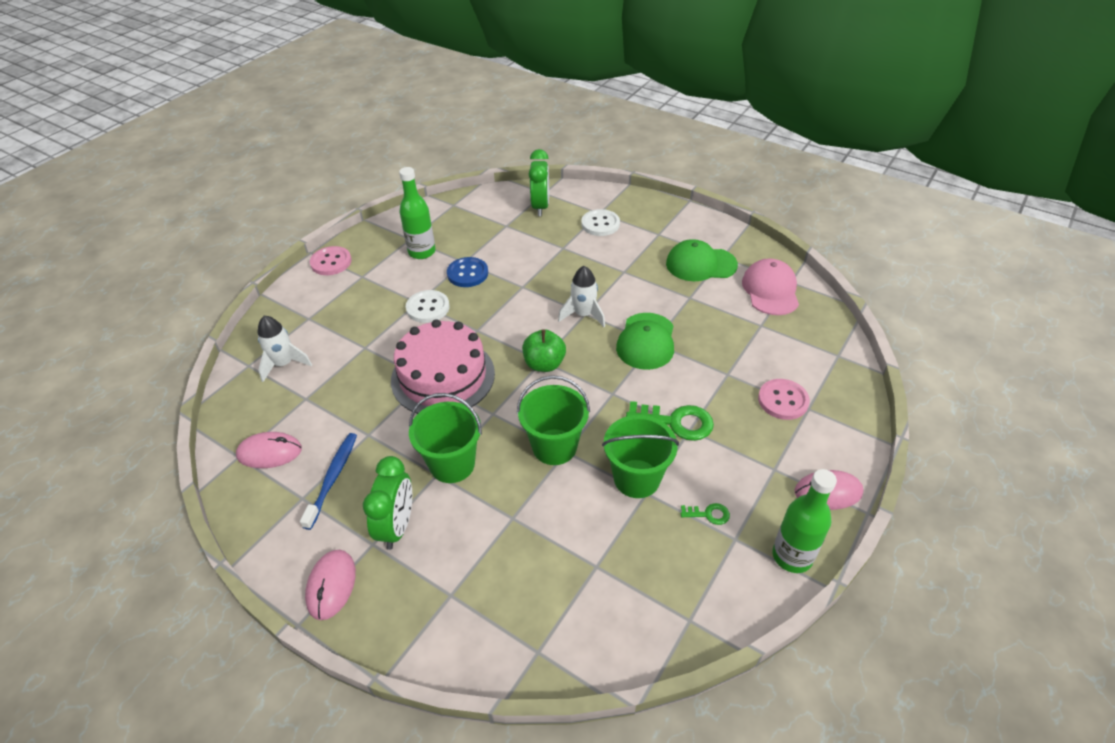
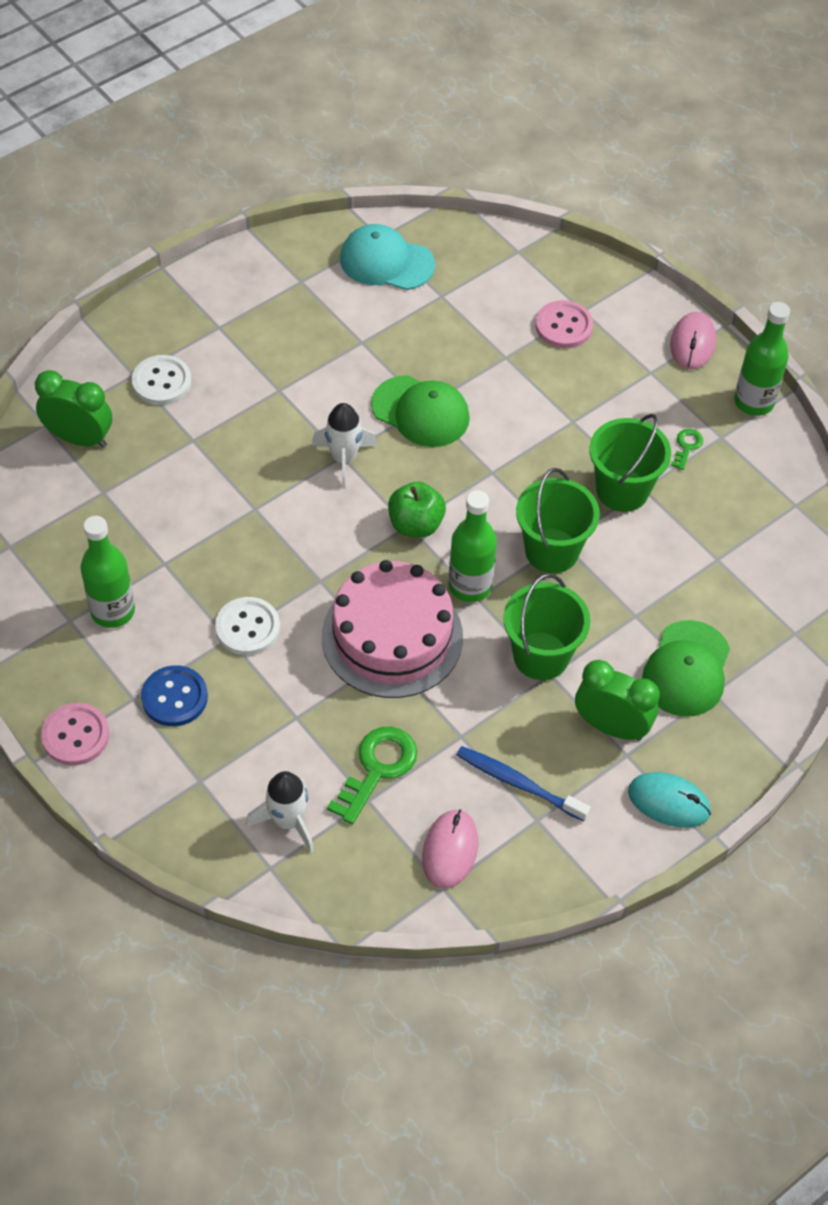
camera: 75 degrees left, 10 degrees up
(331, 585) = (668, 802): pink mouse -> turquoise mouse
(467, 273) = (194, 565): blue button -> blue button (174, 697)
(502, 407) = (470, 586): none -> green bottle
(676, 422) = (558, 429): green key -> green key (377, 768)
(701, 264) = (305, 307): green cap -> green cap (686, 669)
(770, 290) = (386, 262): pink cap -> turquoise cap

